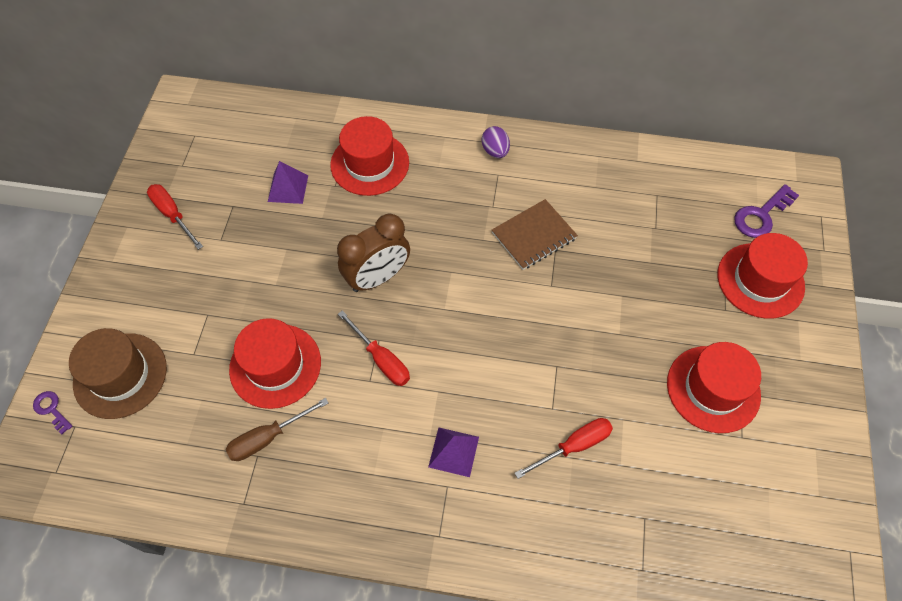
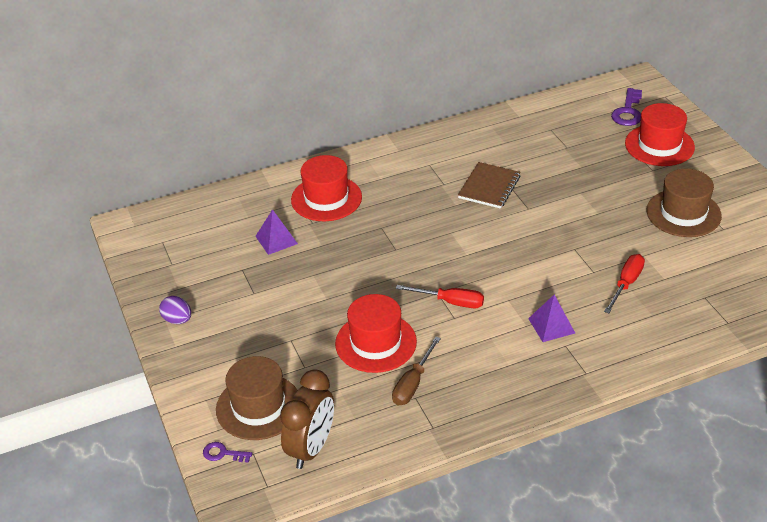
camera: 30 degrees left, 20 degrees down
(173, 215) = (197, 296): red screwdriver -> none
(378, 277) = (401, 259): brown clock -> brown clock (311, 448)
(495, 151) = (414, 152): purple egg -> purple egg (177, 320)
(713, 389) = (683, 213): red hat -> brown hat

